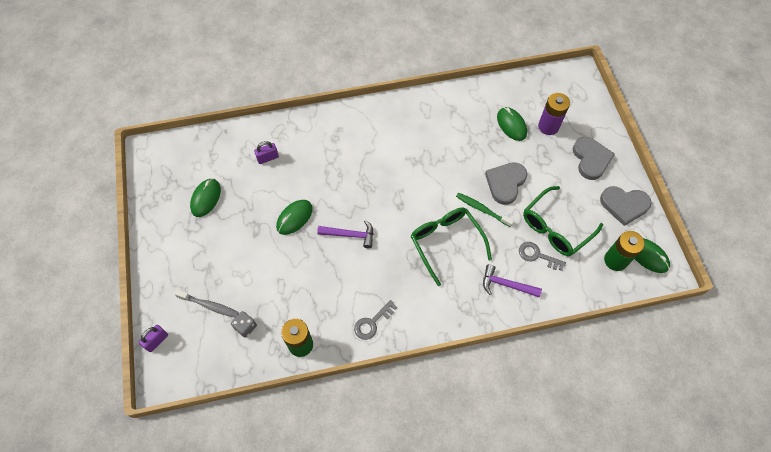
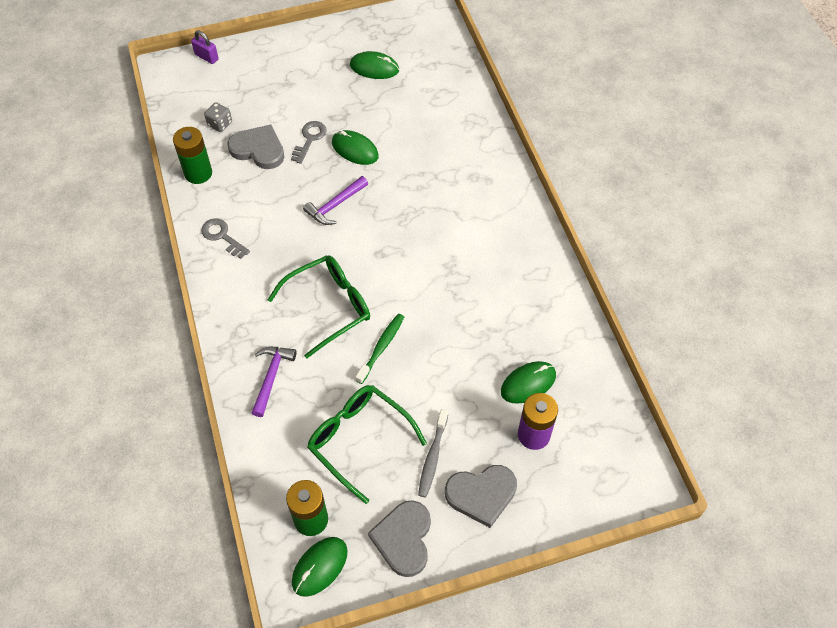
camera: 85 degrees right, 5 degrees down
(209, 305) = (244, 91): grey toothbrush -> grey toothbrush (432, 457)
(268, 158) = (435, 115): purple padlock -> none
(350, 235) = (335, 205): purple hammer -> purple hammer turned 45 degrees clockwise
(505, 183) = (426, 376): grey heart -> grey heart (258, 149)
(537, 255) = (314, 415): grey key -> grey key (309, 139)

